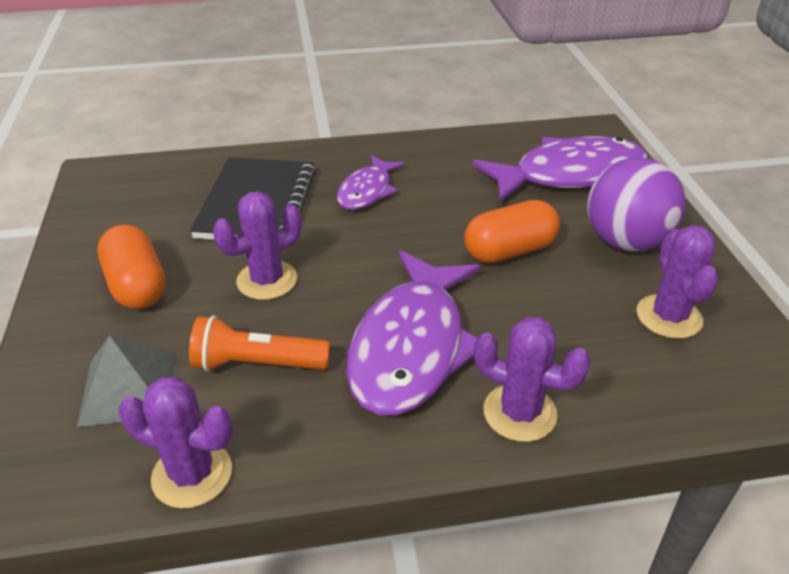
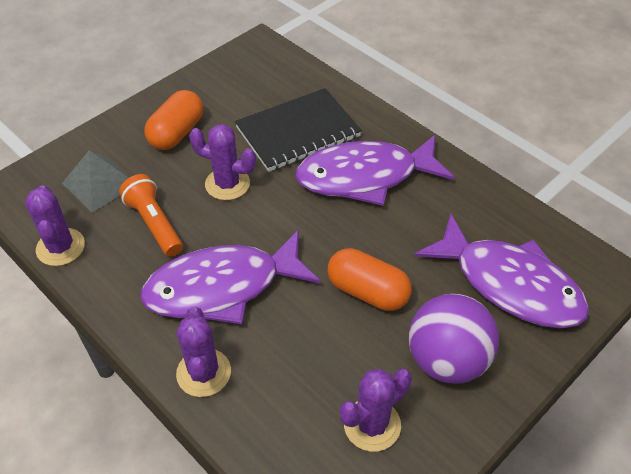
camera: 55 degrees right, 10 degrees up
(367, 191) = (365, 177): purple fish -> purple fish, size x1.81

